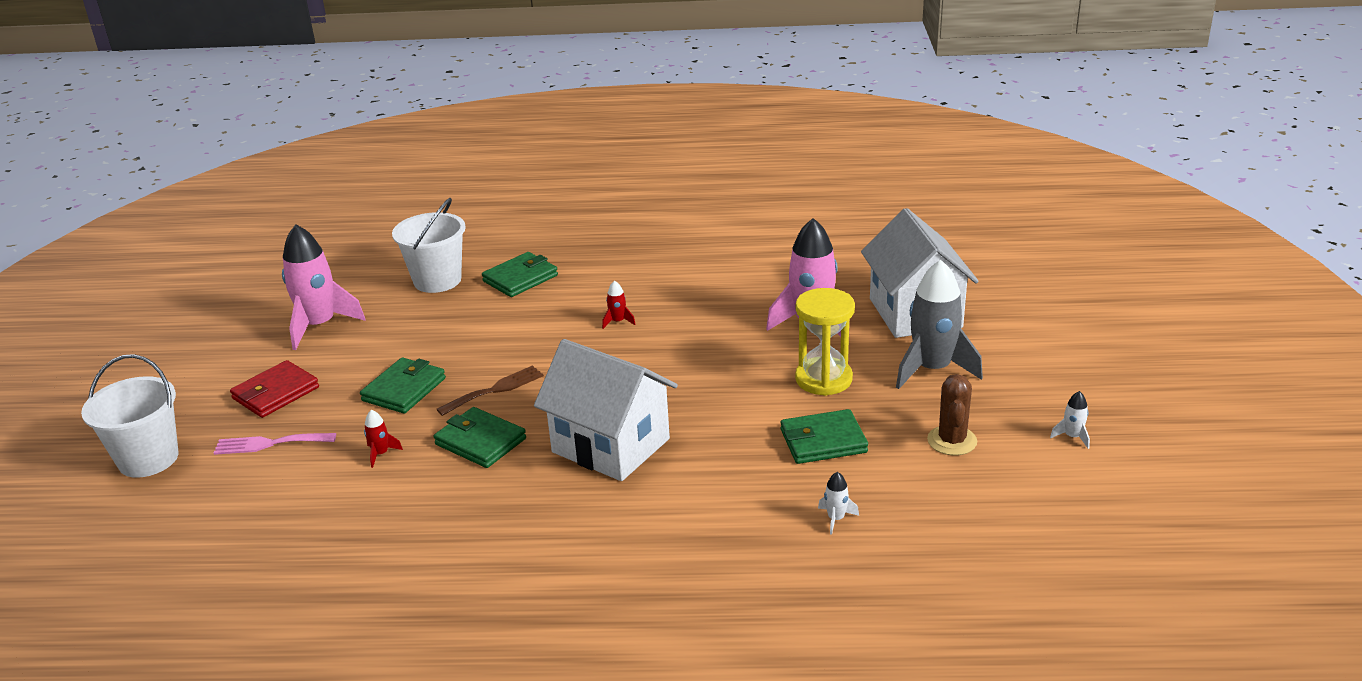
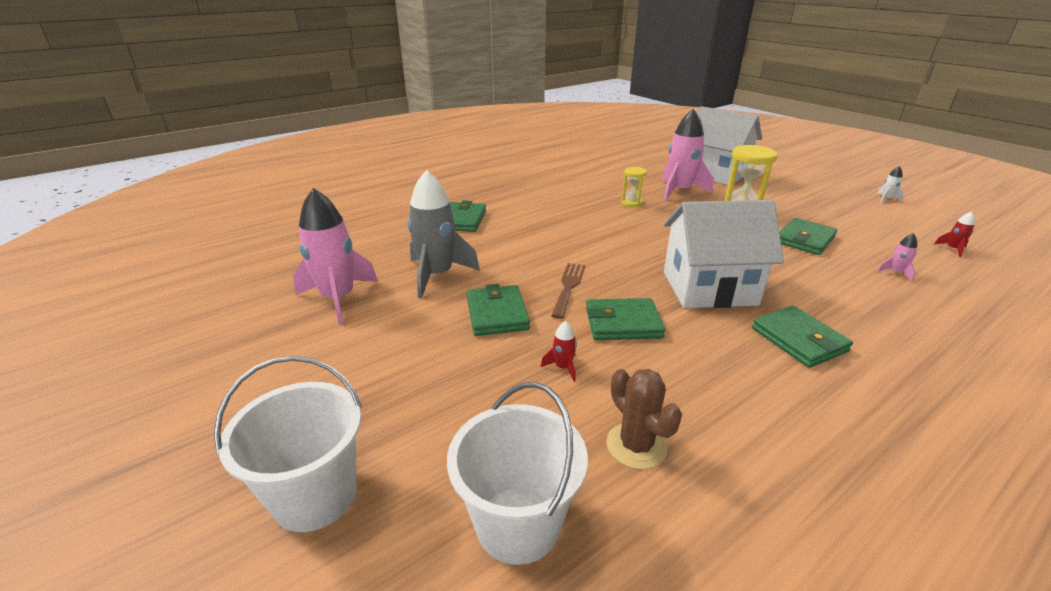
camera: 40 degrees left, 0 degrees up
(269, 444) = (442, 409): pink fork -> none
(276, 393) = (378, 364): red wallet -> none
(437, 280) = (397, 239): white bucket -> white bucket (518, 524)
(591, 524) = (799, 340): none -> green wallet
(618, 322) = (573, 223): red rocket -> red rocket (952, 249)
(724, 319) = (631, 203): none -> yellow hourglass
(836, 519) = (896, 273): white rocket -> pink rocket
(932, 369) = (775, 192): grey rocket -> grey rocket (437, 275)
(952, 441) = (852, 218): brown cactus -> brown cactus (636, 446)

